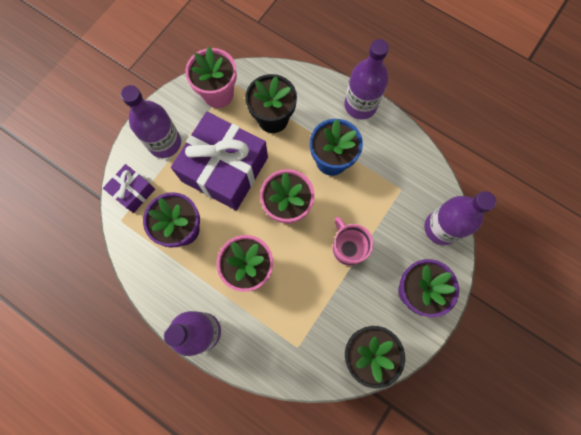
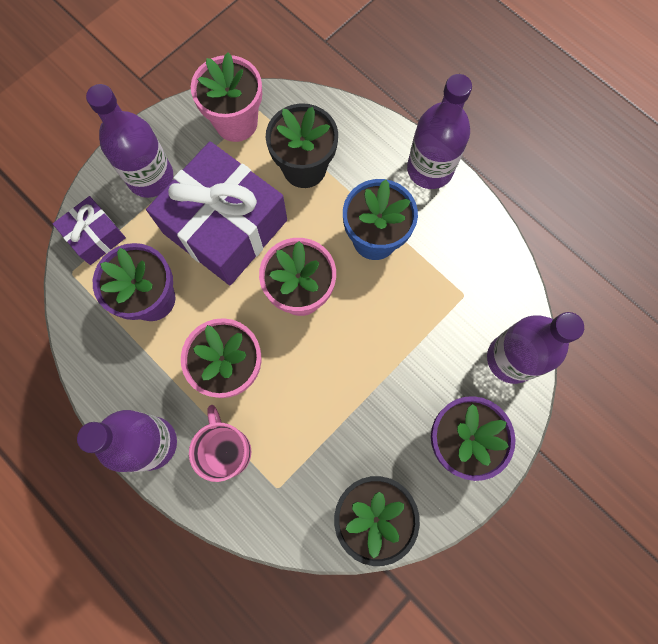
camera: 10 degrees right, 0 degrees up
(348, 248) = (374, 363): pink mug -> pink mug (227, 450)

